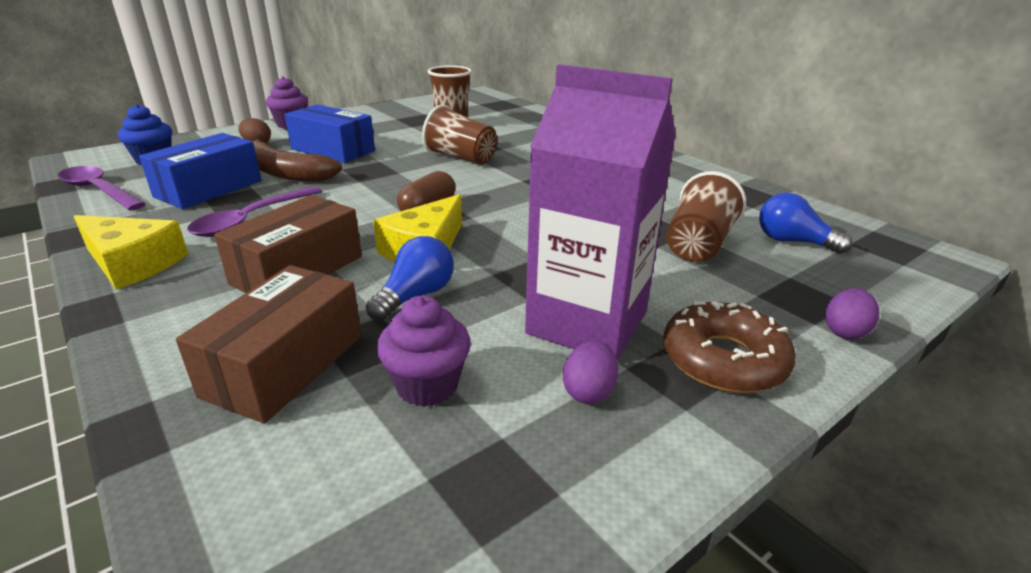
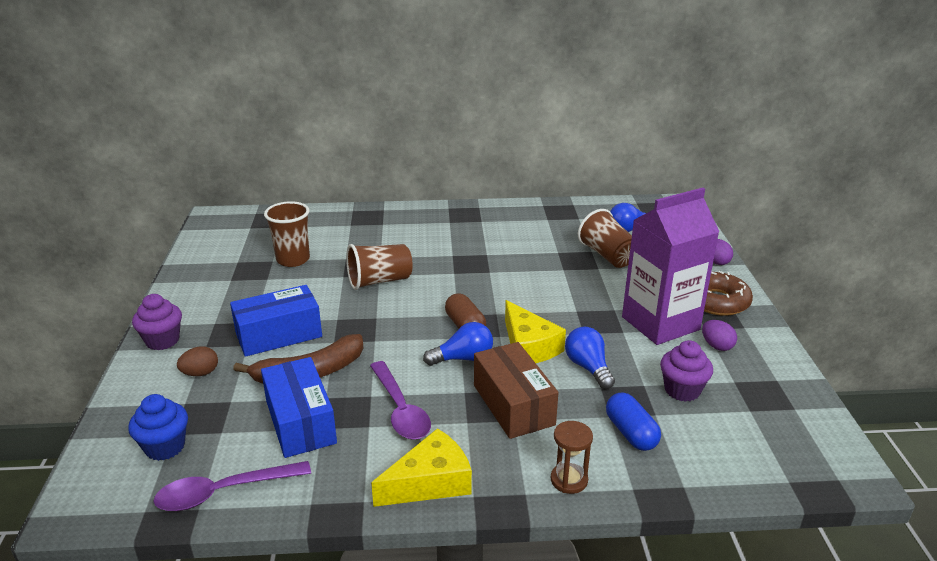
camera: 55 degrees left, 0 degrees up
(158, 343) = (569, 480): none -> brown hourglass
(285, 365) = (631, 433): brown box -> blue capsule
(366, 223) = (463, 358): none -> blue light bulb

